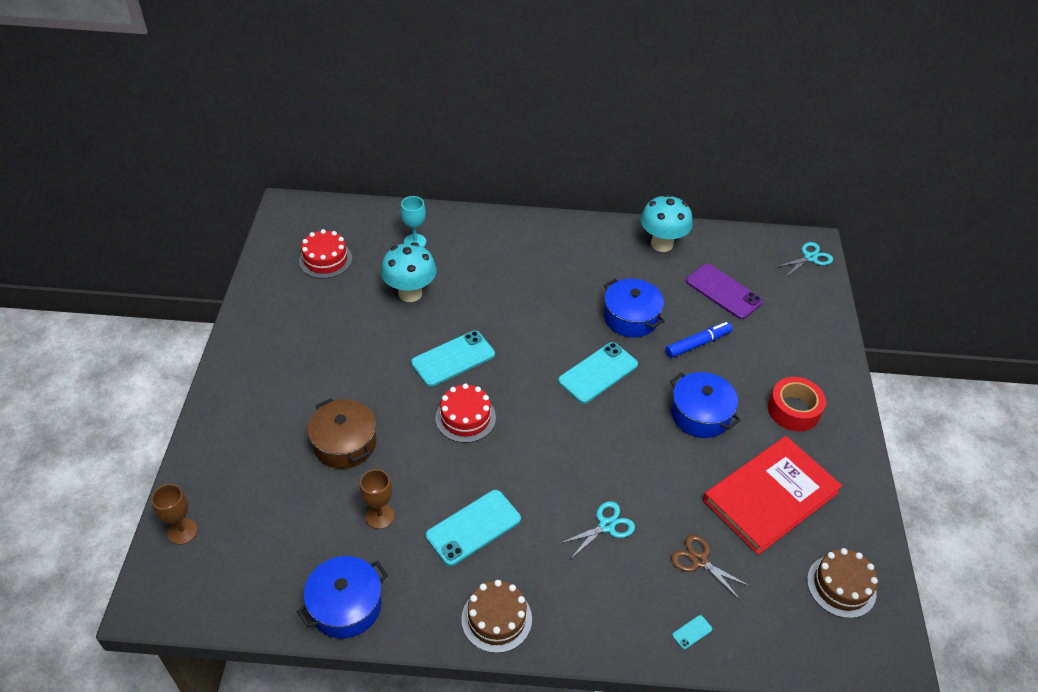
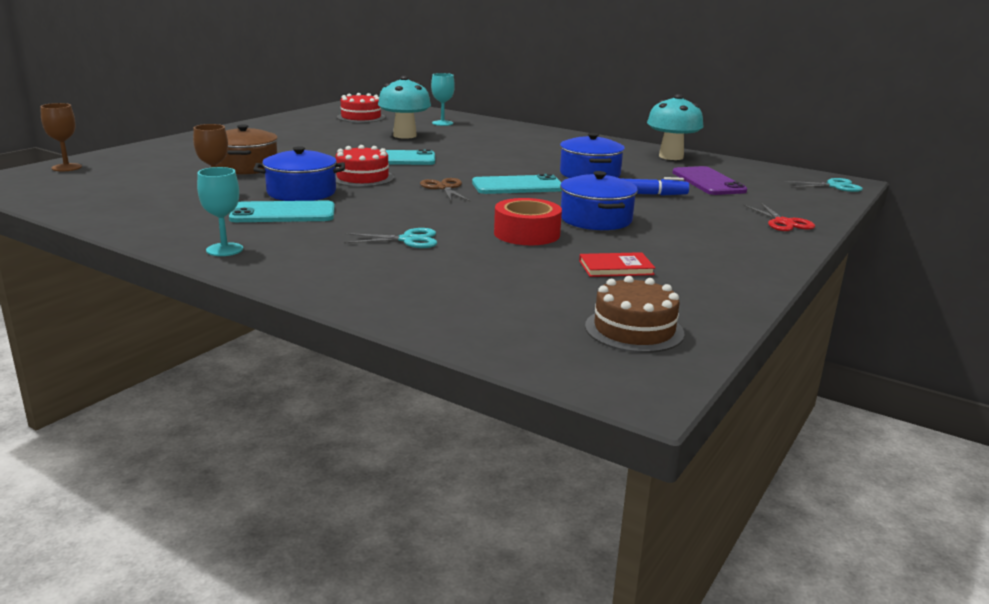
camera: 30 degrees right, 25 degrees down
(346, 606) = (116, 215): blue pot -> blue pot (301, 192)
(496, 619) = (224, 249): brown cake -> turquoise goblet
(692, 632) = (405, 305): turquoise phone -> none
(699, 560) = (478, 276): brown scissors -> brown scissors (444, 188)
(770, 496) = (616, 268): red book -> red book, size x0.43
(793, 410) = (711, 238): red tape -> red tape (527, 233)
(819, 354) = (783, 222): none -> red scissors

